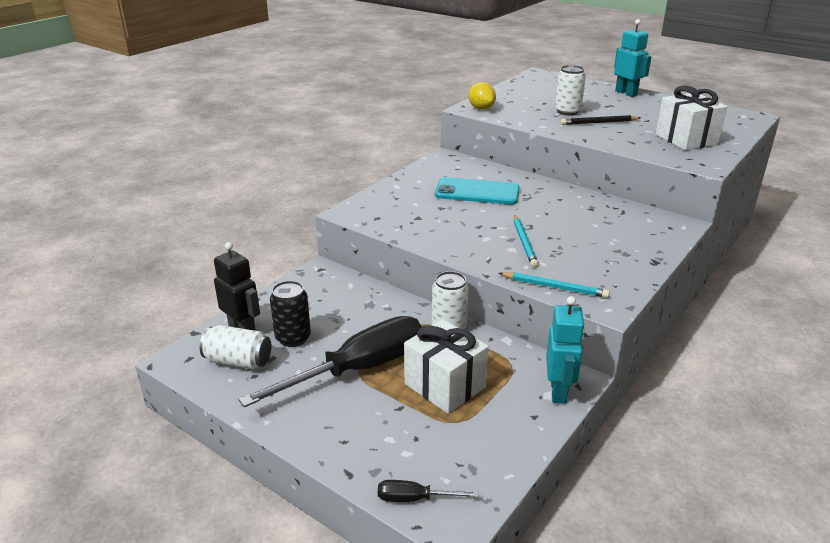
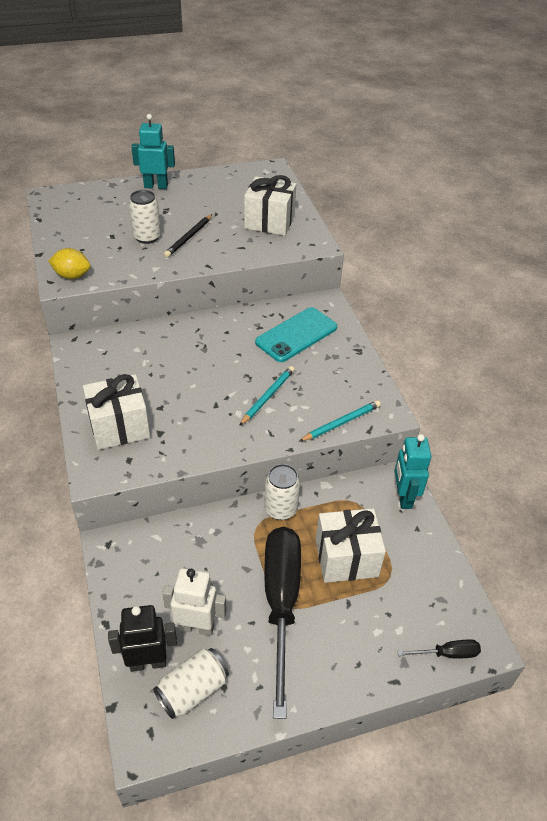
camera: 55 degrees left, 15 degrees up
(293, 338) = (196, 627): black can -> white robot
(400, 202) = (119, 427): none -> white gift
(415, 499) = (447, 653): black screwdriver -> black screwdriver turned 135 degrees counterclockwise
(477, 192) = (161, 368): turquoise phone -> turquoise phone (296, 335)
(524, 243) = (268, 396): turquoise pencil -> turquoise pencil turned 90 degrees counterclockwise
(559, 391) = (403, 497): turquoise robot -> turquoise robot turned 135 degrees counterclockwise

